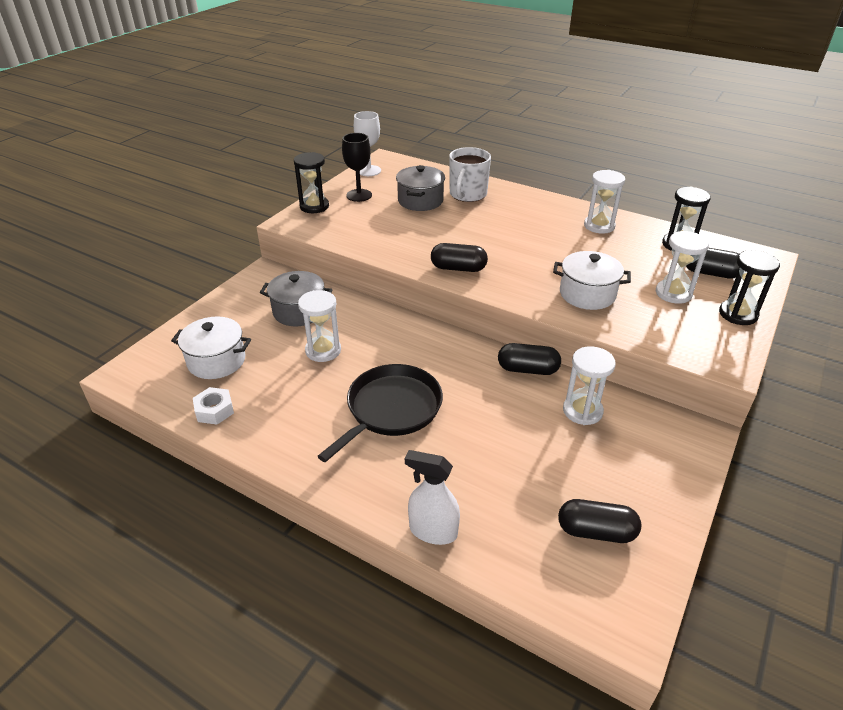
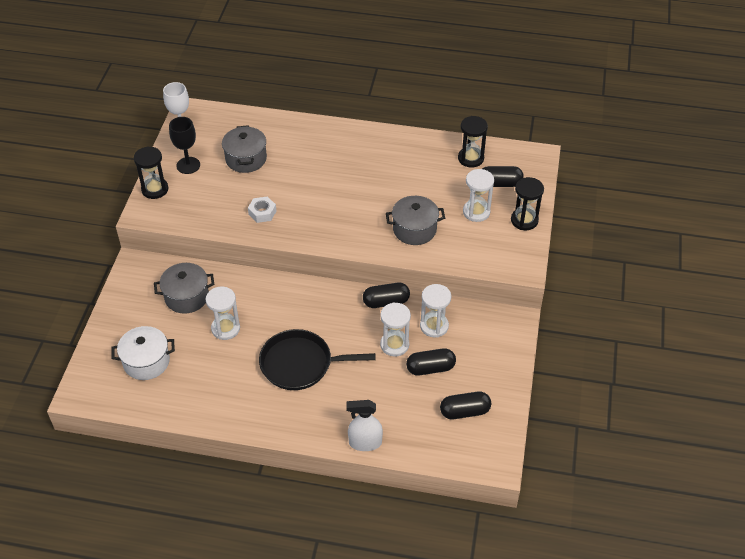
camera: 20 degrees left, 10 degrees up
(214, 410) = (171, 403): white nut -> white nut (262, 213)
(391, 409) = (300, 364): black pan -> black pan turned 105 degrees counterclockwise
(458, 268) = (308, 229): black capsule -> black capsule (430, 368)
(467, 194) = (284, 140): white mug -> none
(587, 294) = (414, 229): white pot -> grey pot
(599, 226) = (405, 152): white hourglass -> white hourglass (394, 345)

